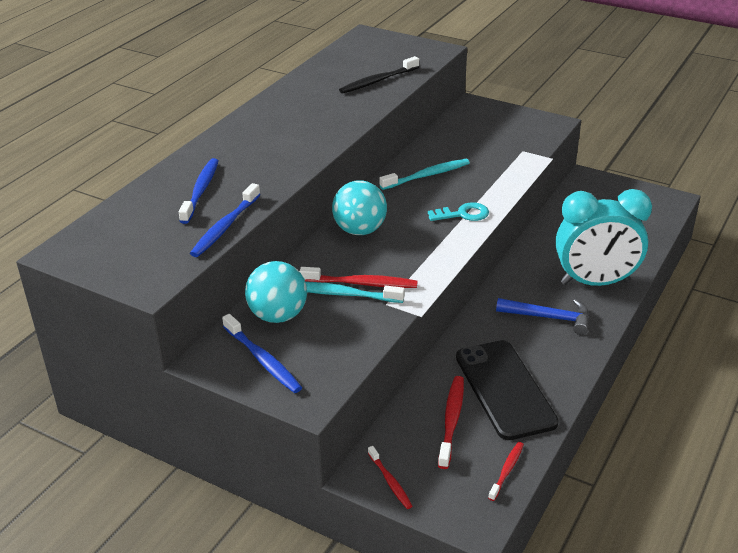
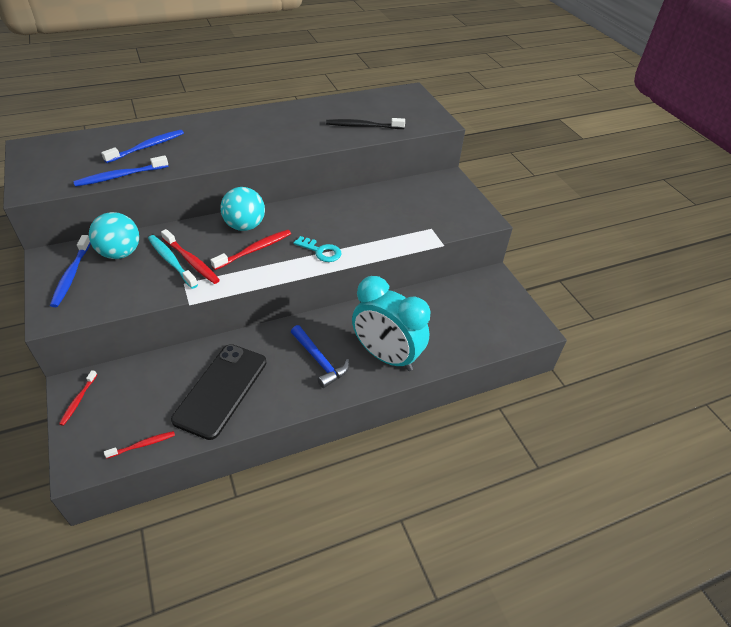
camera: 35 degrees right, 10 degrees up
(427, 175) = (341, 212): turquoise toothbrush -> none
(451, 420) = (163, 387): red toothbrush -> red toothbrush (254, 250)

